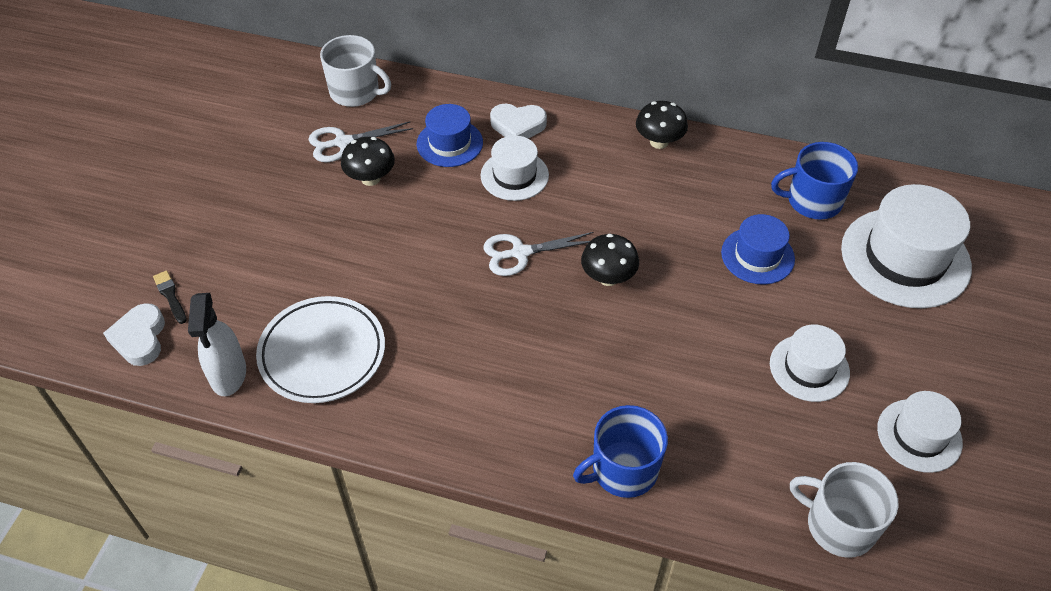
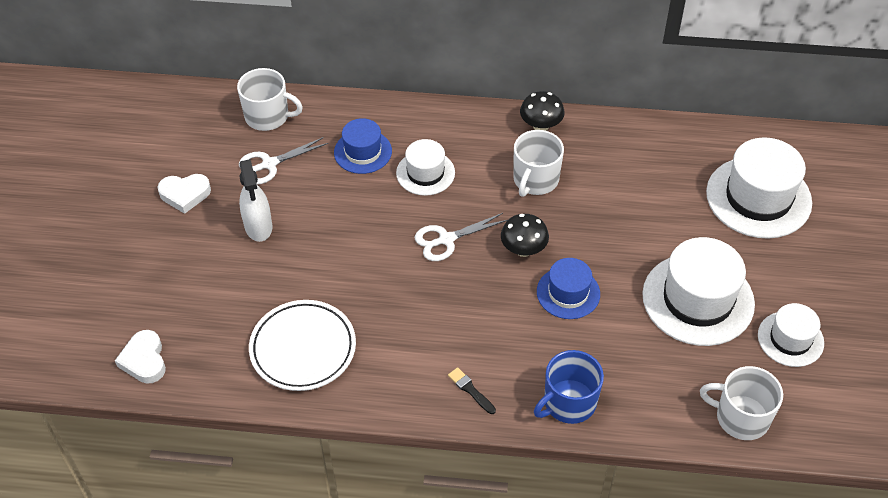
camera: 10 degrees left, 0 degrees up
(170, 296) = (159, 320): black brush -> black brush (470, 390)
(228, 374) = (229, 378): white spray bottle -> white spray bottle (258, 227)
(370, 178) = (302, 193): black mushroom -> none
(518, 126) = (418, 128): white heart -> white heart (185, 194)
(639, 200) = (535, 180): none -> white mug
(757, 256) = (641, 213): blue hat -> blue hat (568, 293)
(809, 368) = (698, 299): white hat -> white hat, size x1.74
(812, 201) = (677, 160): blue mug -> none

